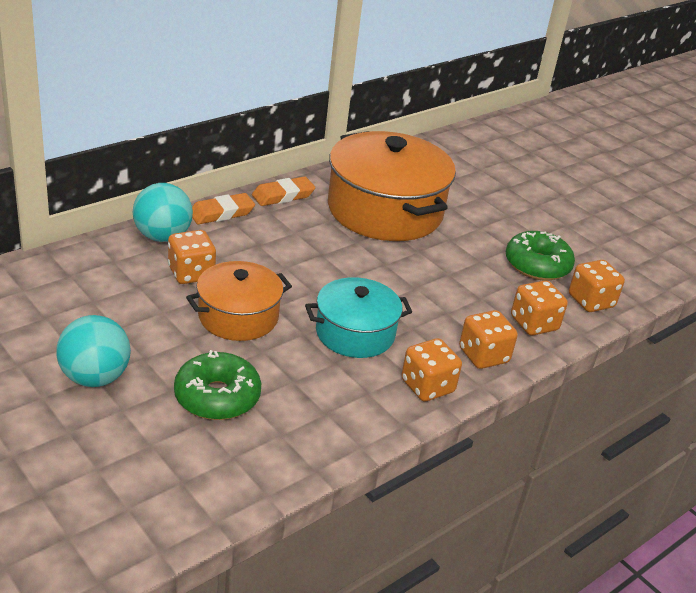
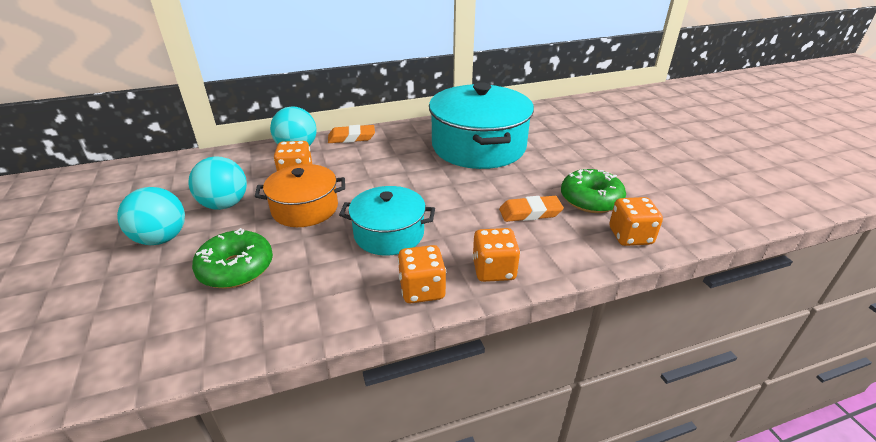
camera: 25 degrees right, 0 degrees up
(135, 325) = (225, 204): none -> turquoise ball
(283, 195) = (405, 130): orange eraser -> orange eraser (530, 213)
(385, 210) = (478, 146): orange pot -> turquoise pot
(534, 324) = (560, 248): orange dice -> none

